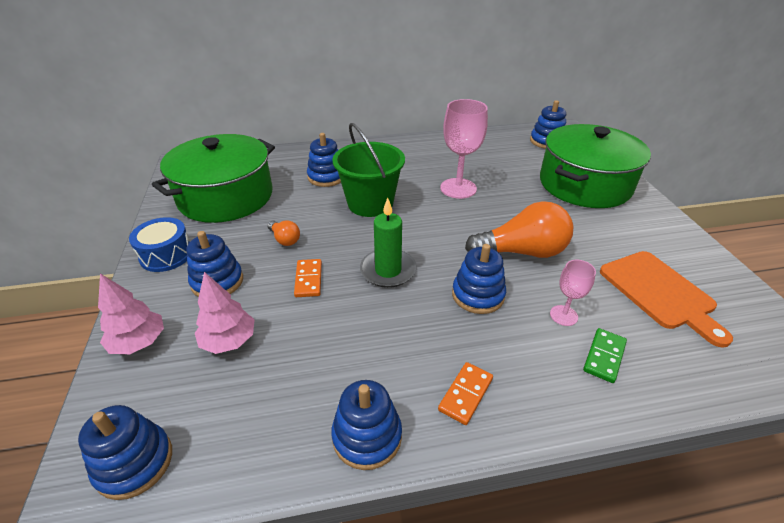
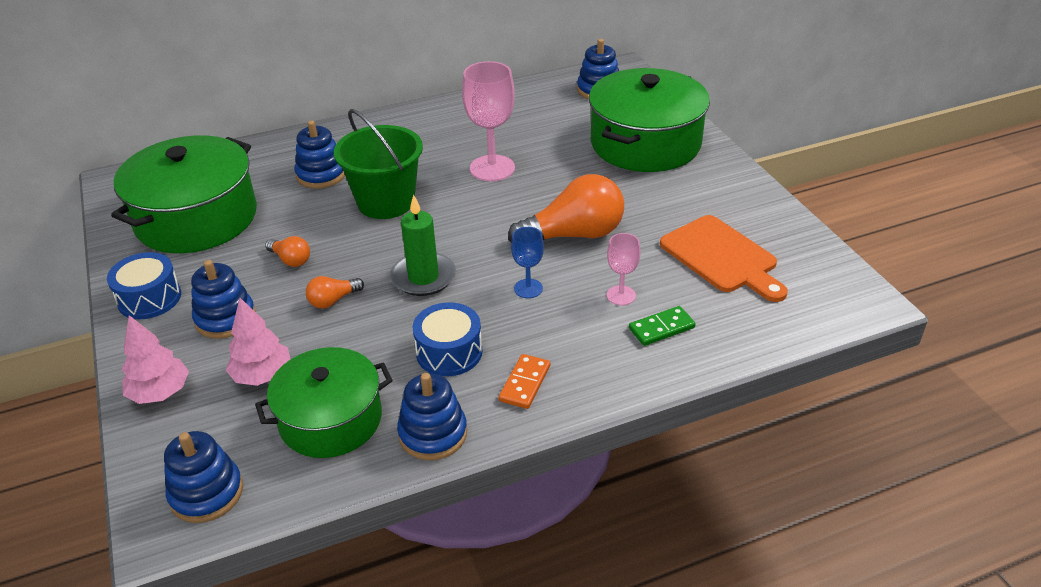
camera: 10 degrees left, 0 degrees up
(274, 399) = (331, 419): none -> green pot
(308, 279) = (333, 300): orange domino -> orange light bulb
(398, 347) = (449, 352): none -> blue drum
(478, 295) = (528, 288): blue stacking toy -> blue goblet
(604, 356) = (661, 328): green domino -> green domino turned 45 degrees clockwise

